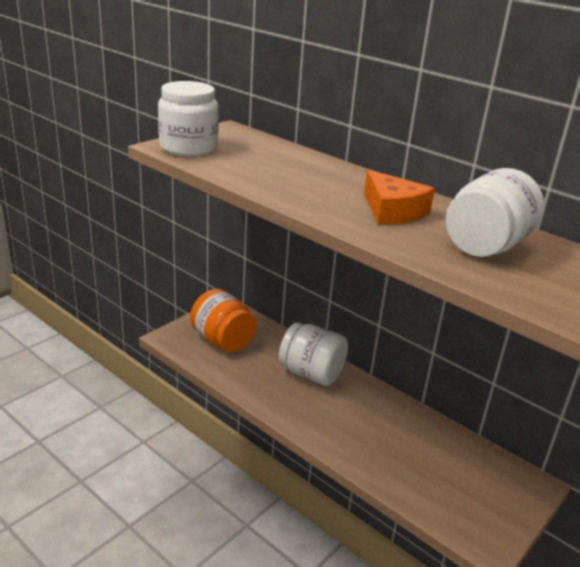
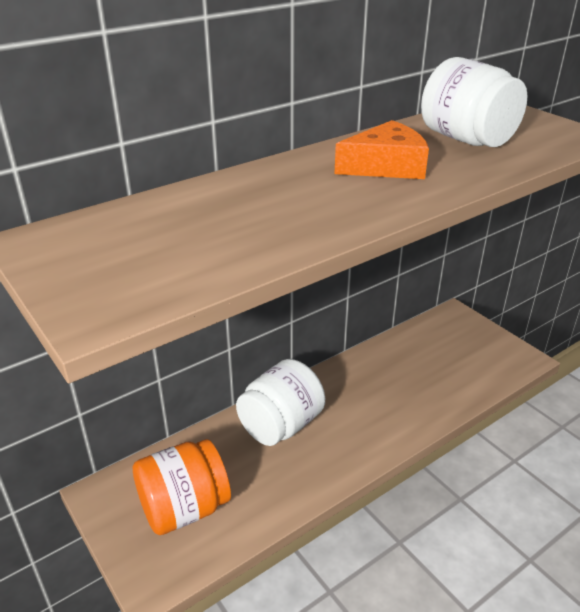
camera: 75 degrees left, 5 degrees up
(188, 148) = (116, 288): white jar -> none

